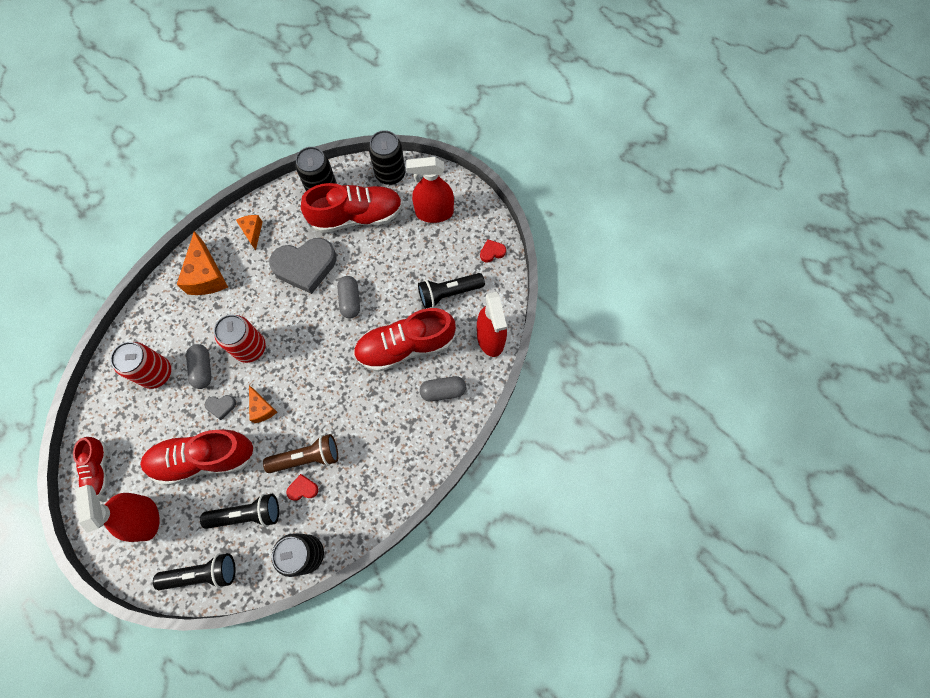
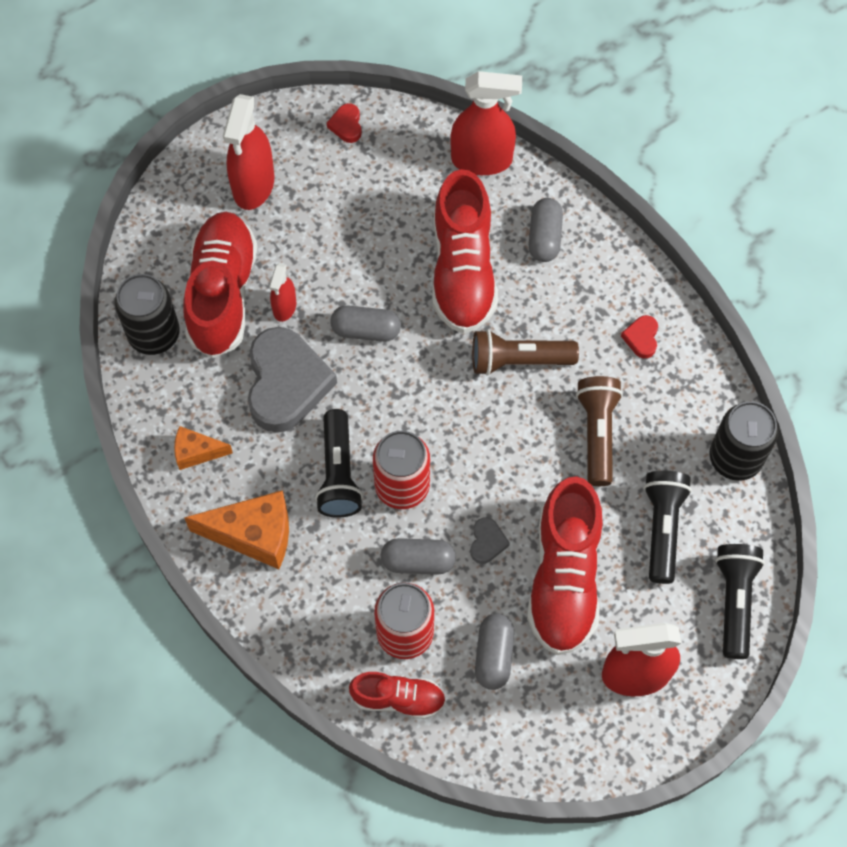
camera: 75 degrees left, 5 degrees down
(98, 469) = (543, 739): red shoe -> red shoe (398, 698)
(148, 427) = (493, 655): none -> grey capsule
(262, 408) = (506, 484): orange cheese -> none
(303, 489) = (642, 447): red heart -> red heart (641, 338)
(349, 396) = (518, 361): none -> brown flashlight
(355, 252) = (284, 307): none -> red spray bottle
(390, 174) = (162, 231): black can -> none
(449, 293) = (395, 196): black flashlight -> black flashlight (339, 473)

